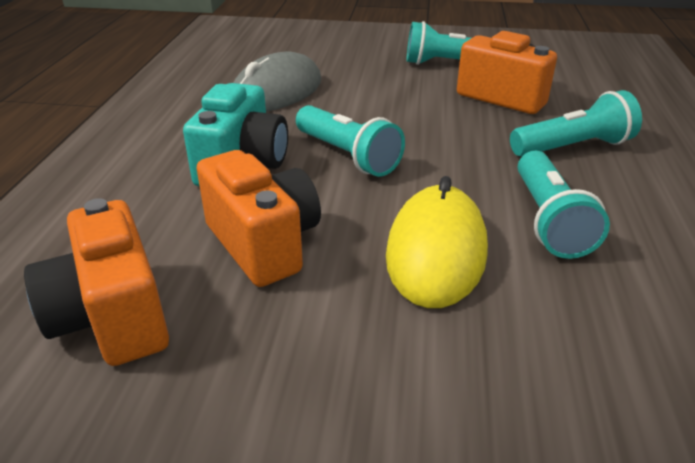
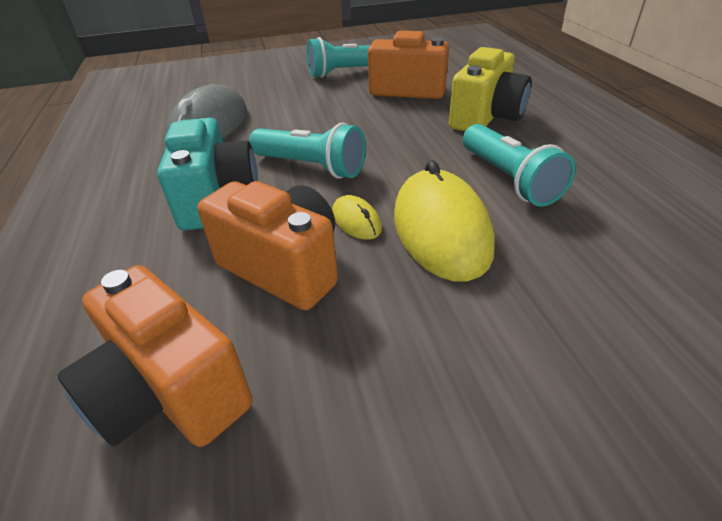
camera: 20 degrees left, 5 degrees up
(357, 220) = (356, 221): none -> yellow mouse
(572, 147) = (486, 117): turquoise flashlight -> yellow camera

